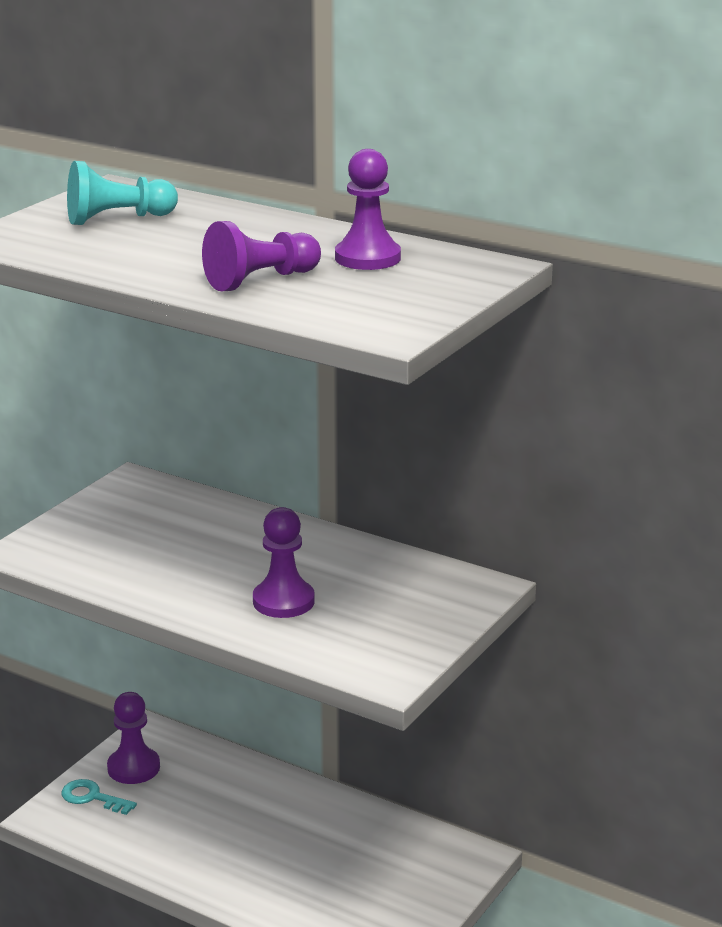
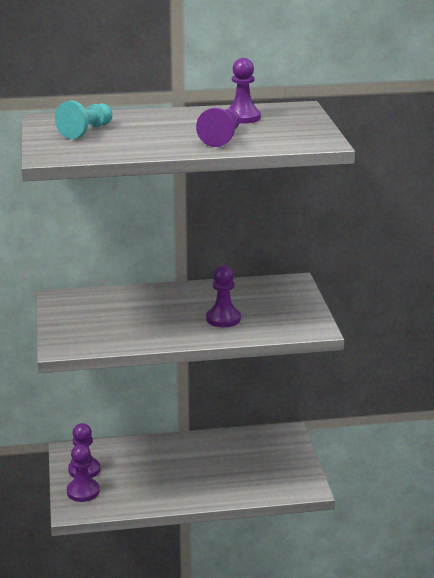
camera: 40 degrees left, 0 degrees up
(92, 797) = (83, 491): turquoise key -> purple pawn

